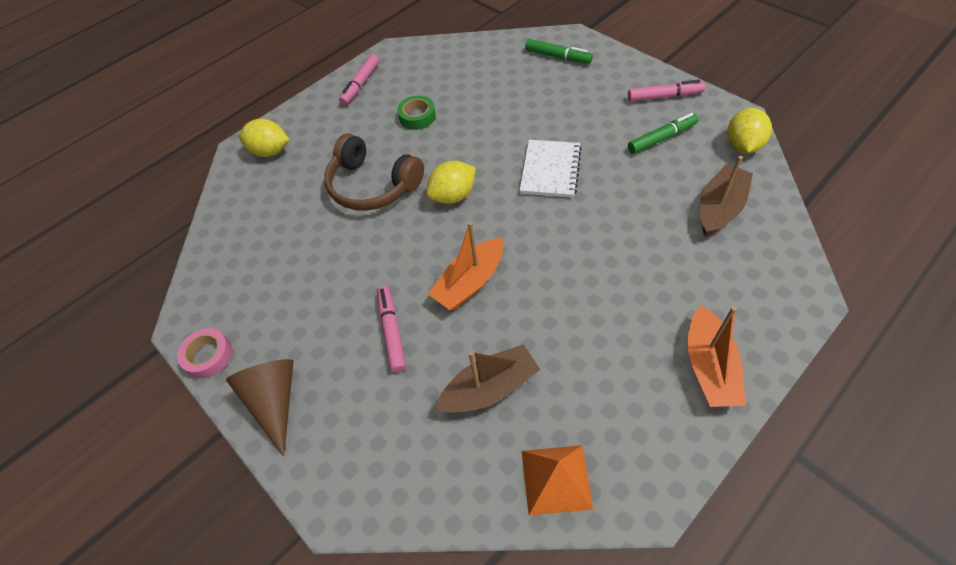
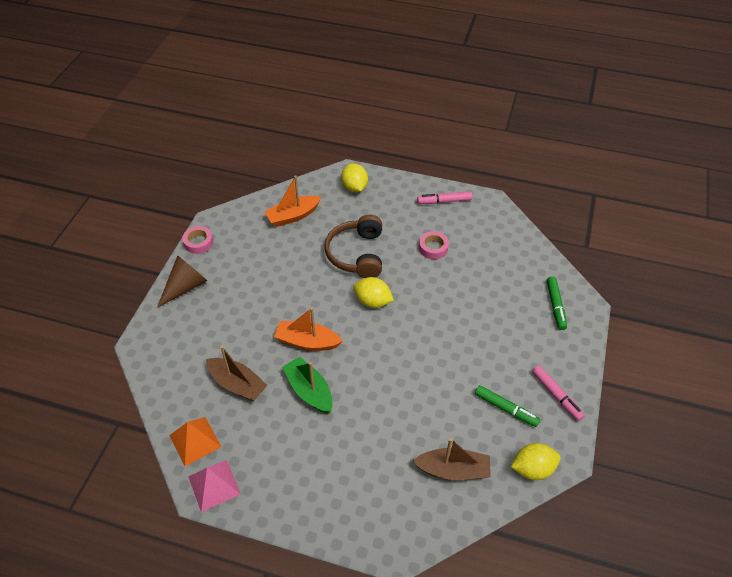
camera: 55 degrees right, 5 degrees down
(392, 332) = (252, 318): pink marker -> none
(417, 117) = (433, 248): green tape -> pink tape
(546, 306) = (309, 391): none -> green boat
(550, 170) = (429, 348): white notebook -> none
(641, 476) = (214, 485): none -> pink pyramid
(709, 367) = (307, 501): orange boat -> orange boat (293, 216)

